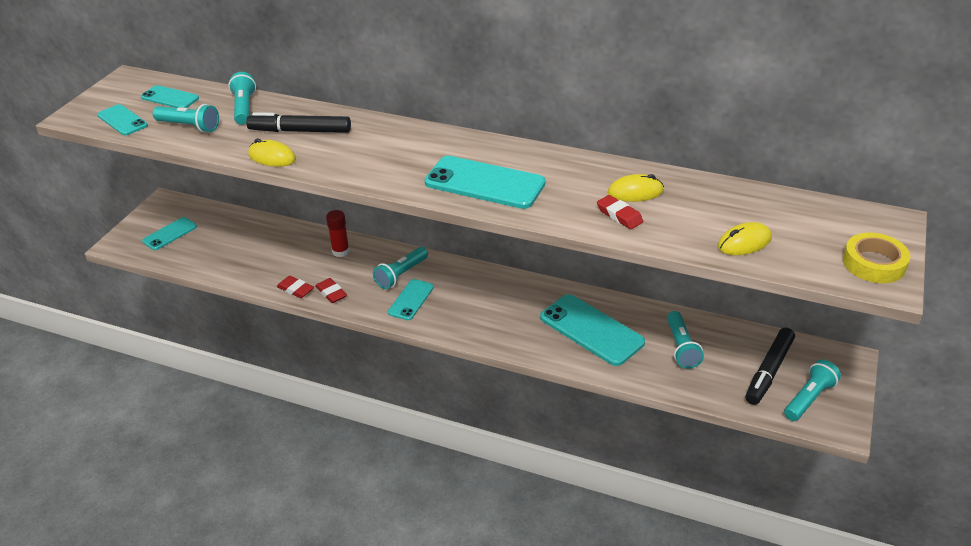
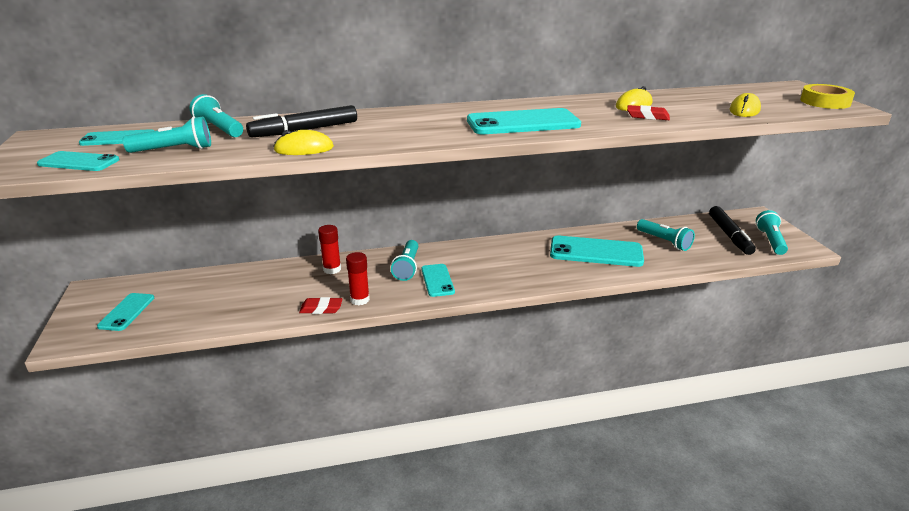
camera: 35 degrees left, 10 degrees down
(331, 293) = (360, 300): red eraser -> red glue stick

